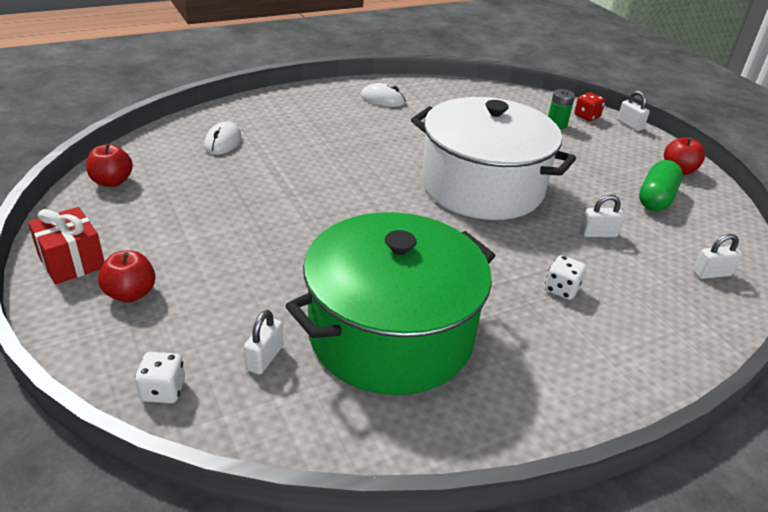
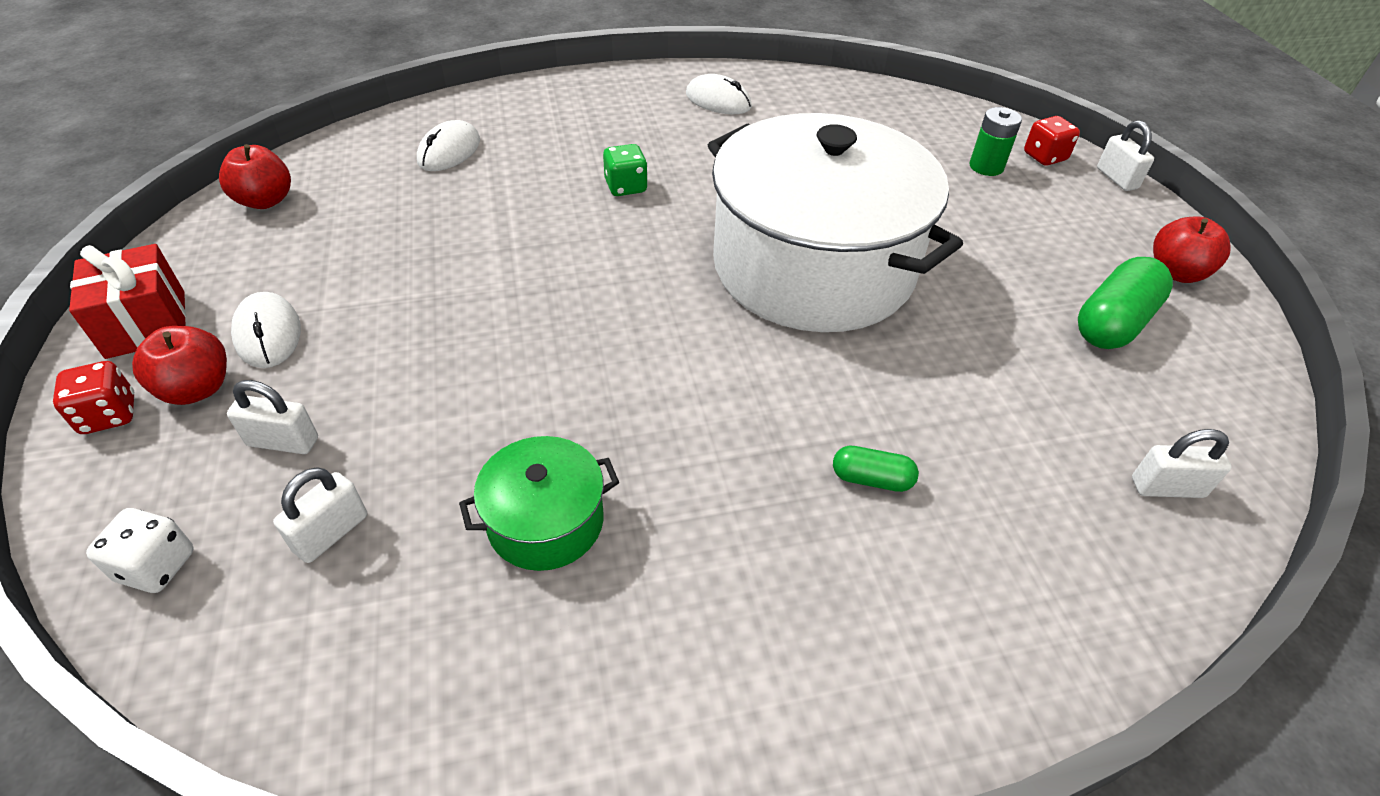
camera: 15 degrees right, 10 degrees up
(79, 315) = (109, 415): none -> red dice
(160, 258) = (268, 334): none -> white mouse
(349, 153) = (626, 187): none -> green dice
(391, 334) = (546, 521): green pot -> green pot, size x0.42
(561, 289) = (871, 479): white dice -> green capsule
(598, 234) = (981, 379): white padlock -> white padlock (283, 442)

